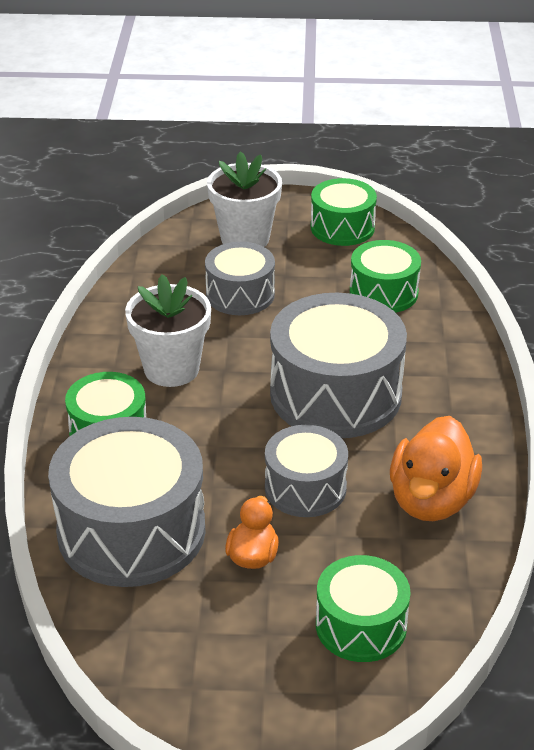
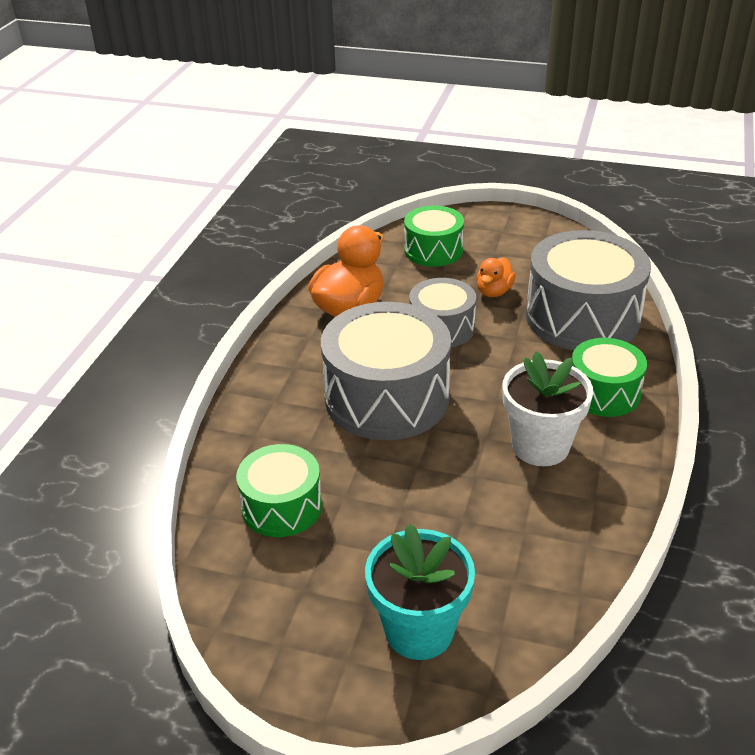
camera: 165 degrees left, 0 degrees up
(240, 294) = (448, 531): grey drum -> none
(245, 238) = (419, 630): white flower pot -> turquoise flower pot
(342, 227) = (278, 628): green drum -> none

